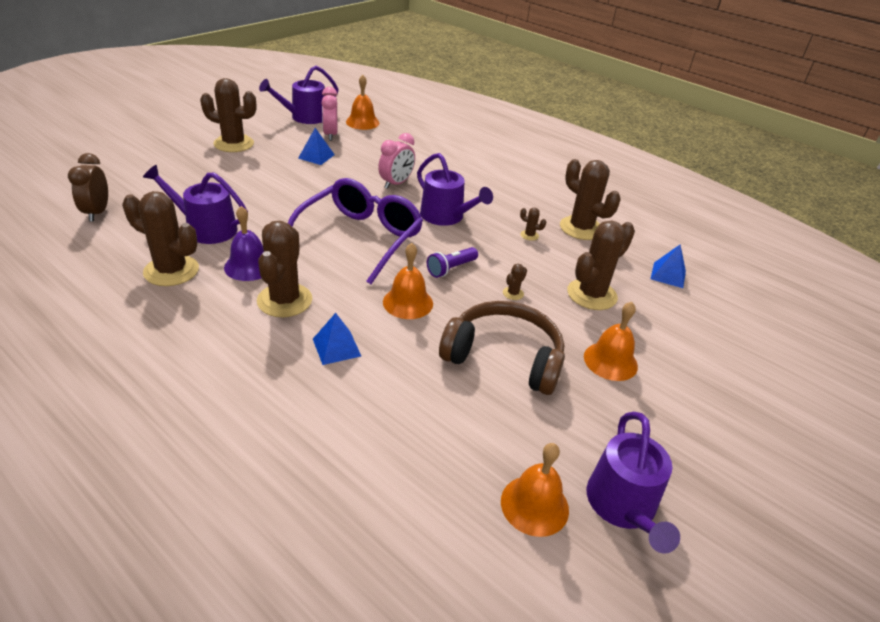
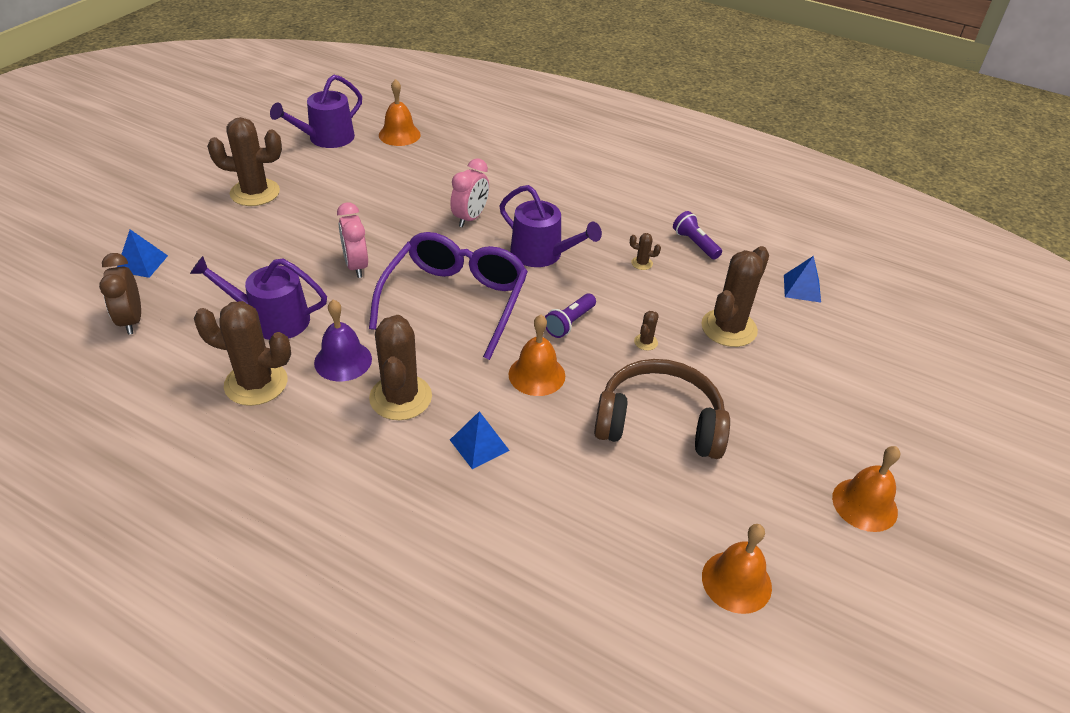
camera: 10 degrees left, 5 degrees up
(316, 156) = (362, 194): blue pyramid -> blue pyramid (142, 263)
(330, 135) = (367, 160): pink clock -> pink clock (356, 266)
(581, 228) = (695, 244): brown cactus -> purple flashlight
(610, 361) = (768, 406): orange bell -> orange bell (864, 504)
(623, 506) = (820, 565): purple watering can -> none

